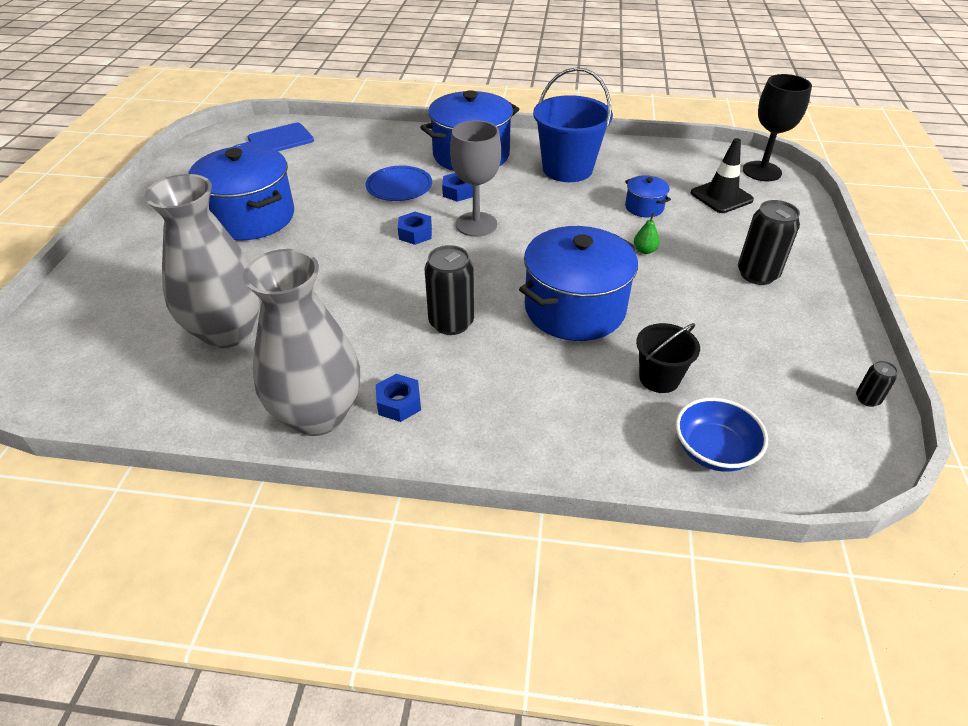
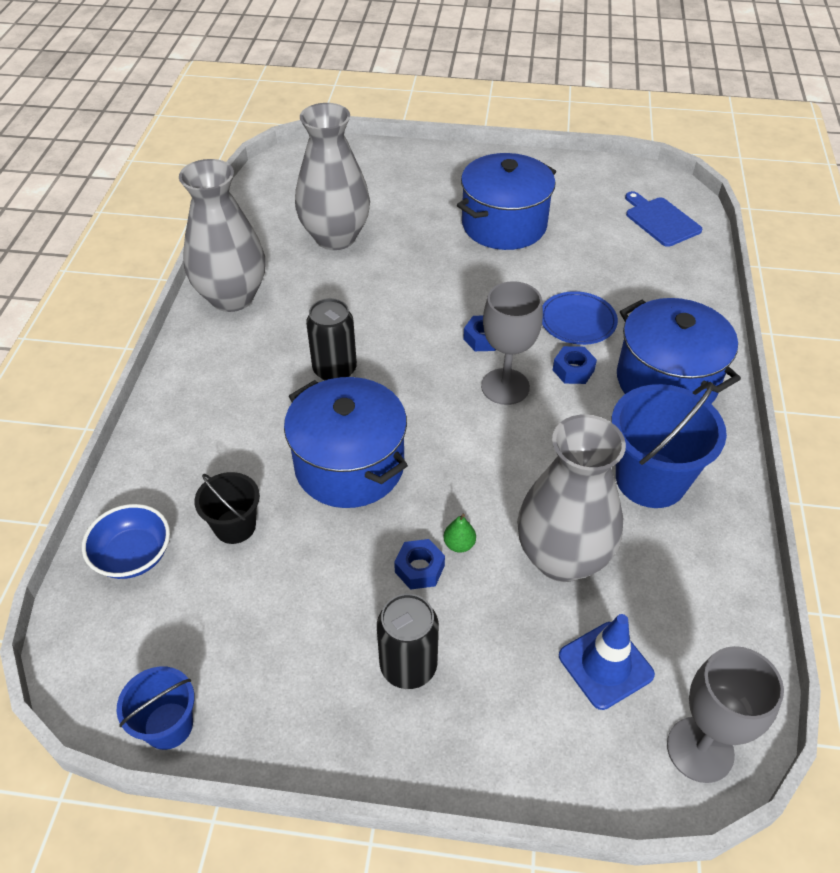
camera: 90 degrees right, 5 degrees up
(399, 403) = (236, 341): blue nut -> blue nut (419, 569)
(644, 207) = (562, 558): blue pot -> grey vase
(721, 196) = (605, 665): black traffic cone -> blue traffic cone
(762, 171) = (700, 749): black goblet -> grey goblet
(867, 399) = (168, 725): black can -> blue bucket

